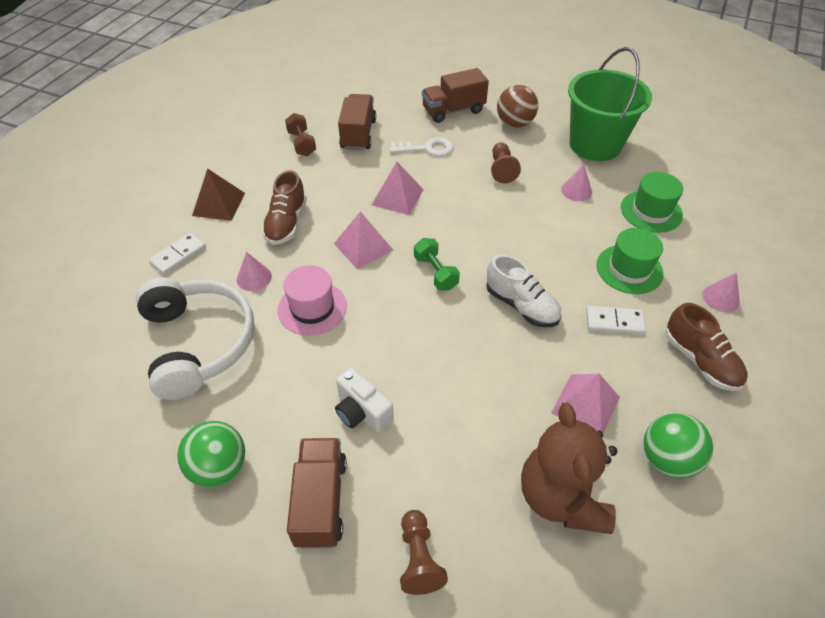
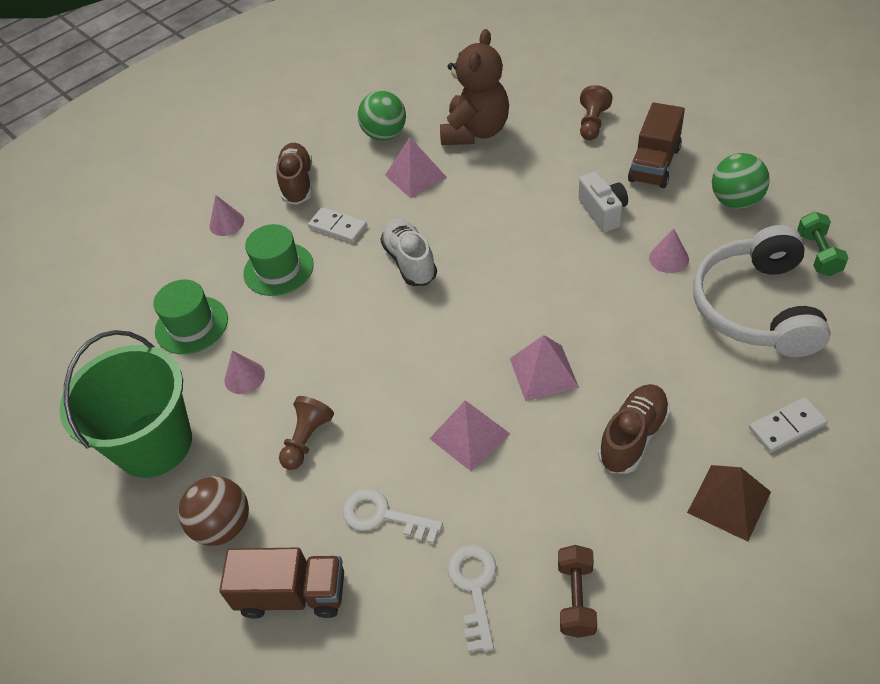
camera: 150 degrees left, 0 degrees up
(254, 277) = (687, 367): pink cone -> pink cone (668, 258)
(312, 308) = (625, 313): pink hat -> none
(358, 134) = (474, 588): brown truck -> white key
(435, 273) = (475, 317): green dumbbell -> green dumbbell (818, 254)

